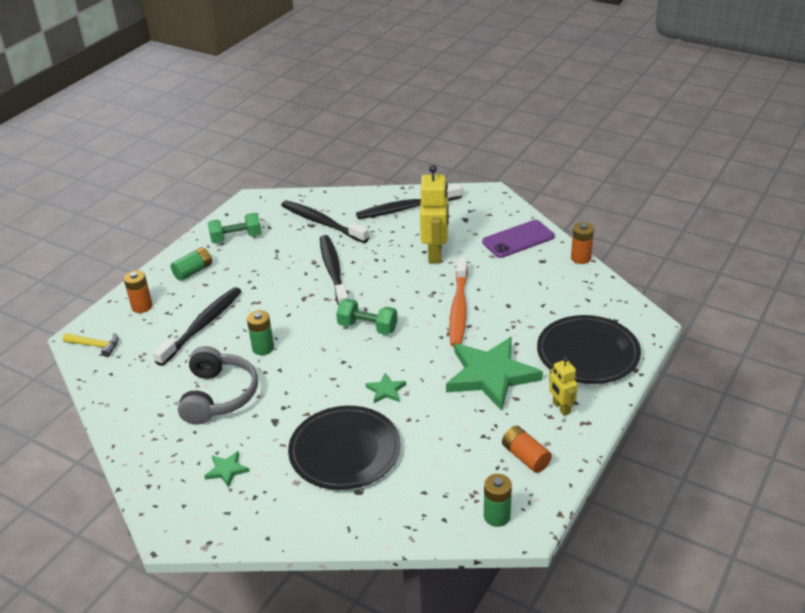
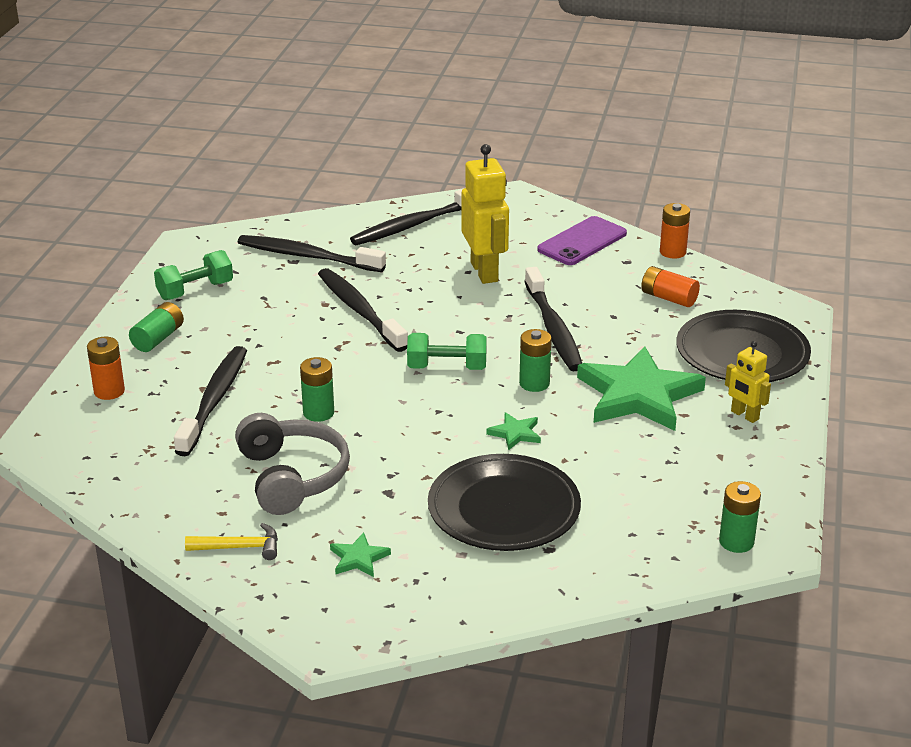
camera: 20 degrees left, 5 degrees down
(95, 345) = (70, 448): yellow hammer -> yellow hammer (239, 547)
(421, 351) = (534, 383): none -> green battery
(459, 308) = (553, 329): orange toothbrush -> black toothbrush
(525, 457) = (733, 474): orange battery -> orange battery (668, 298)

